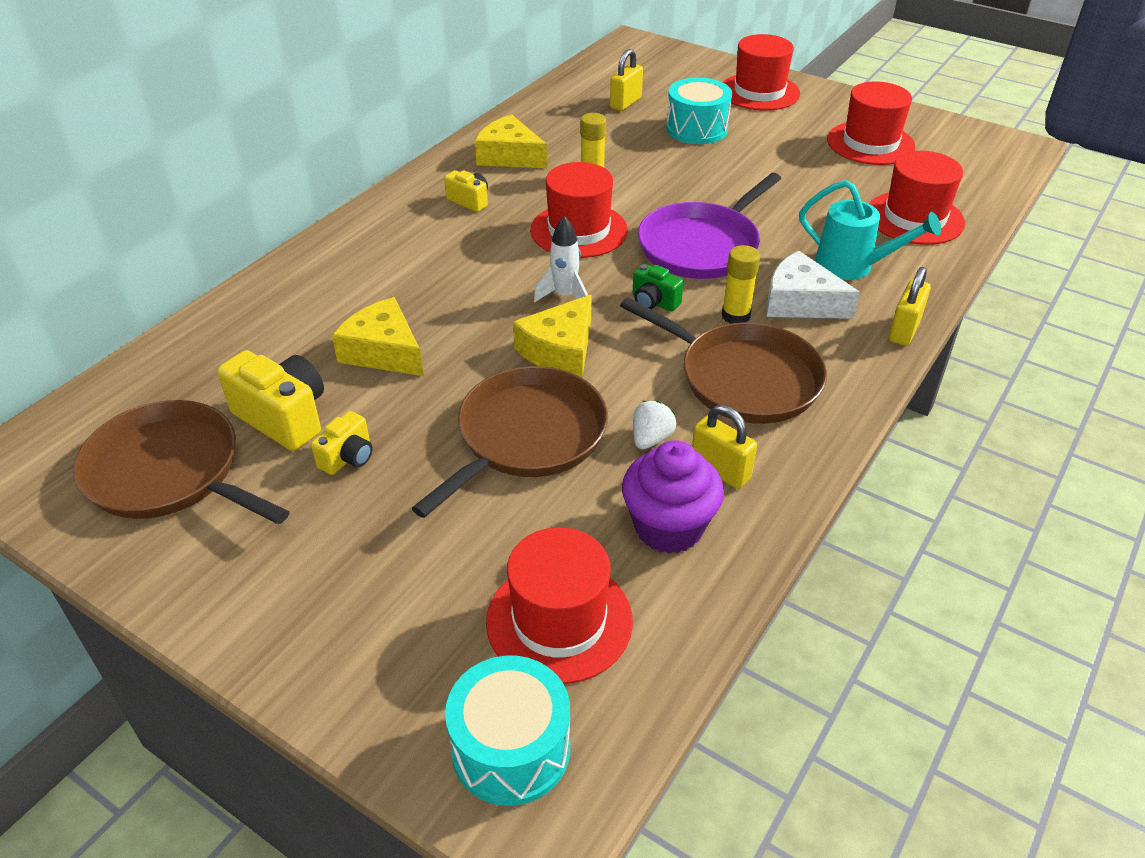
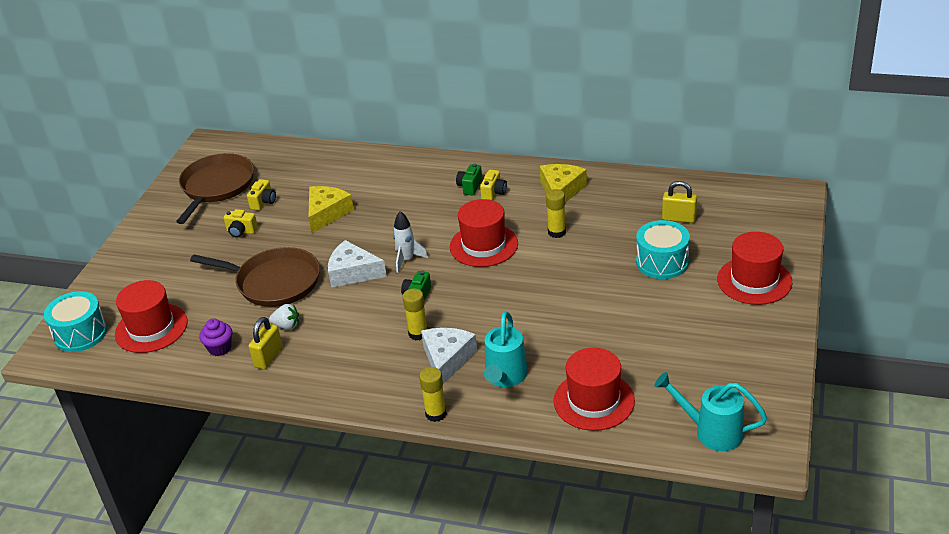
camera: 75 degrees right, 5 degrees down
(283, 418) = (263, 202): yellow camera -> yellow camera, size x0.56
(437, 215) = (470, 187): none -> green camera
(560, 350) = (353, 273): yellow cheese -> white cheese
(668, 527) = (220, 348): purple cupcake -> purple cupcake, size x0.61
(702, 246) = (494, 301): purple pan -> none
(743, 378) = (354, 349): brown pan -> none
(870, 143) = (705, 359): red hat -> none
(904, 330) = (436, 414): yellow padlock -> yellow glue stick
(981, 165) = (712, 432): none -> turquoise watering can

